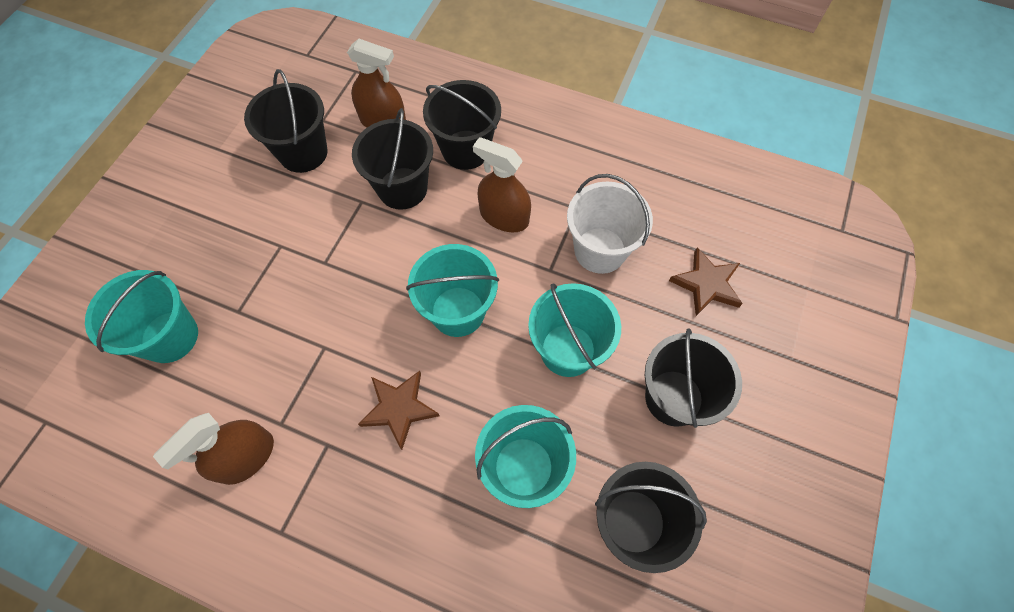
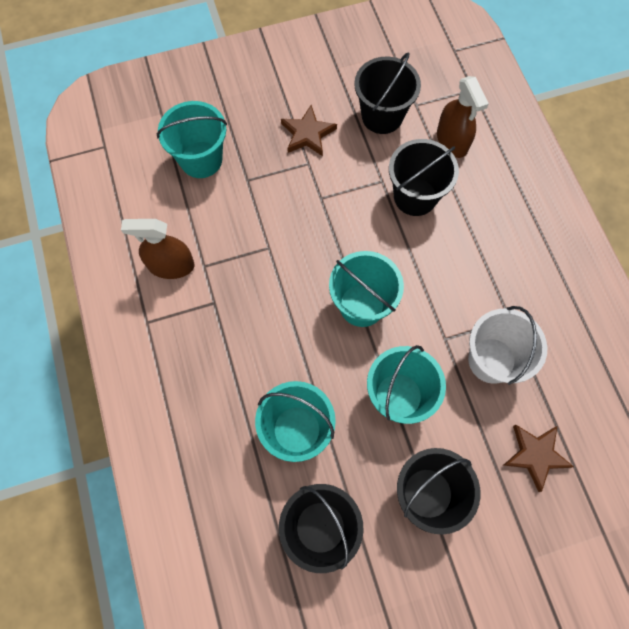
camera: 50 degrees right, 5 degrees up
(399, 408) = (269, 324): brown star -> brown star (307, 134)
(465, 150) = (483, 210): black bucket -> none
(504, 216) = (456, 277): brown spray bottle -> none

